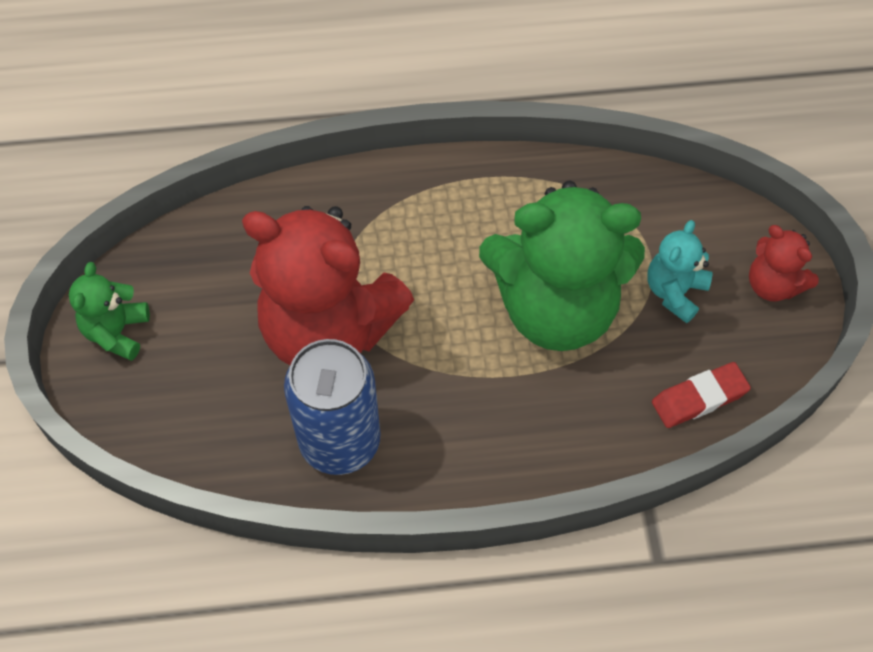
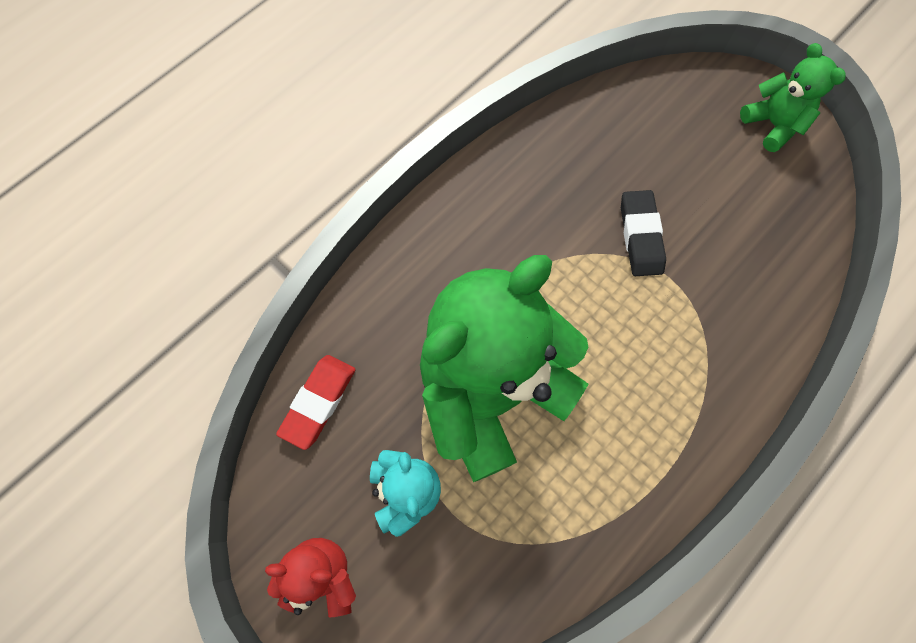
camera: 140 degrees right, 10 degrees up
(329, 330) = (640, 236): red teddy bear -> black eraser
(340, 441) = (552, 168): blue can -> none

